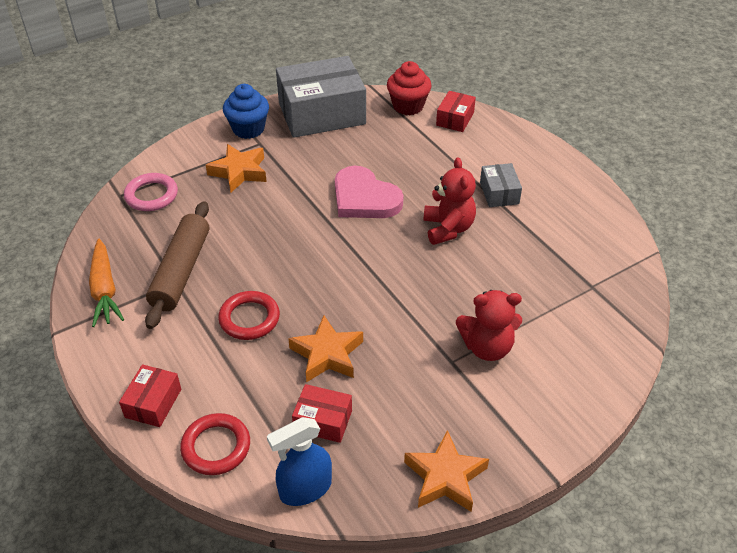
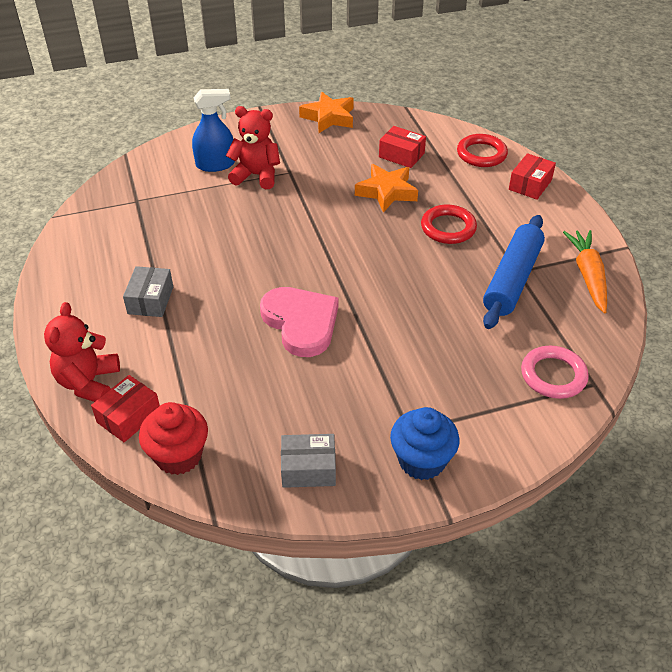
camera: 165 degrees left, 0 degrees up
(181, 271) = (512, 280): brown rolling pin -> blue rolling pin
(239, 172) = (442, 388): orange star -> none
(305, 489) = (422, 126): blue spray bottle -> blue spray bottle (216, 164)
(321, 113) = (308, 469): grey box -> grey box, size x0.46
(448, 228) = (229, 272): red teddy bear -> red teddy bear (88, 383)

